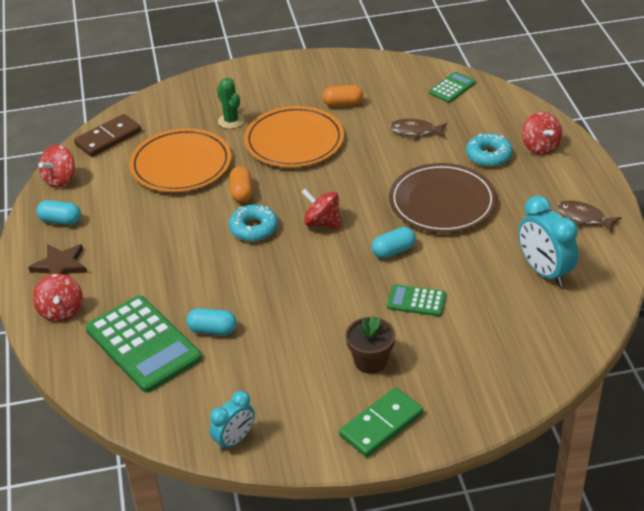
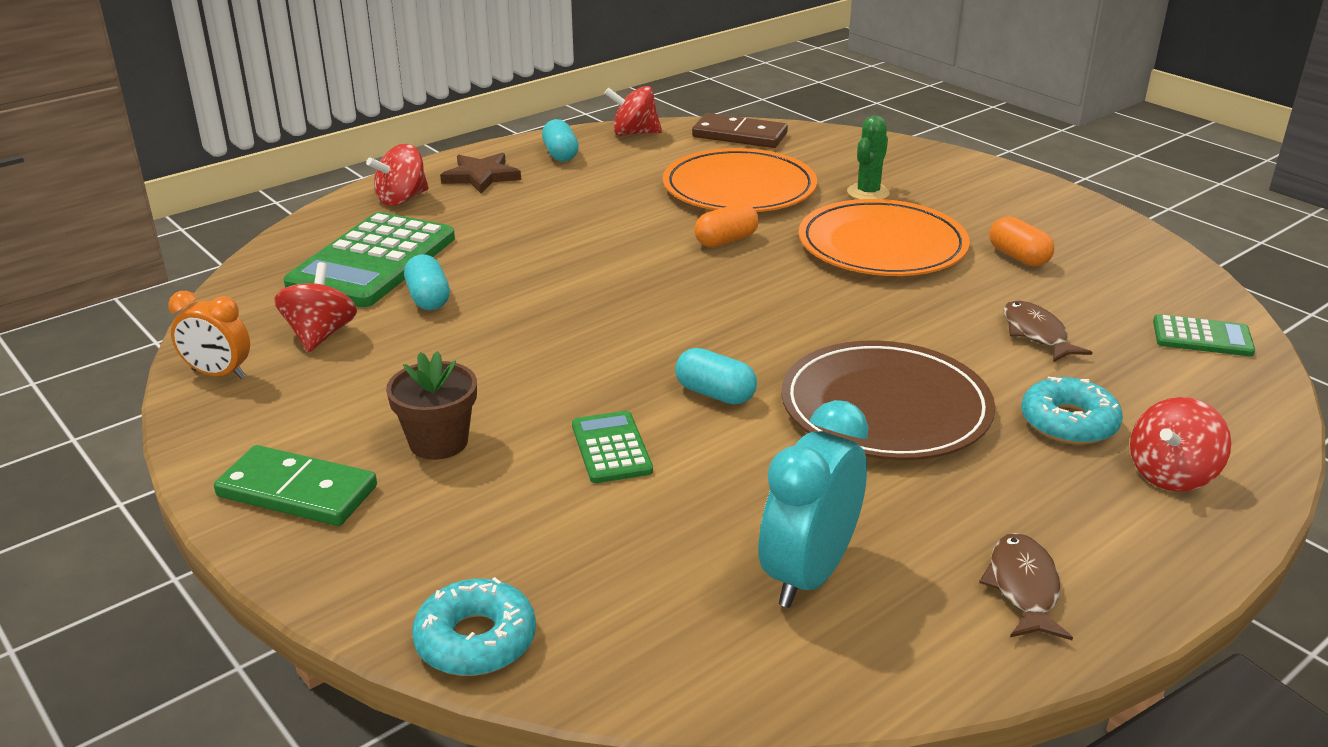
camera: 60 degrees right, 10 degrees down
(234, 440) = (218, 374): turquoise clock -> orange clock
(253, 228) = (659, 269): turquoise donut -> turquoise donut (476, 640)
(322, 223) = (722, 316): red spinning top -> red spinning top (320, 335)

